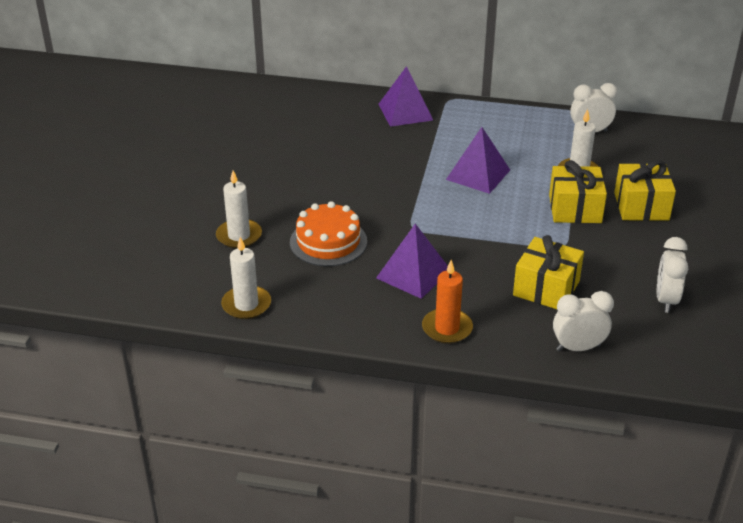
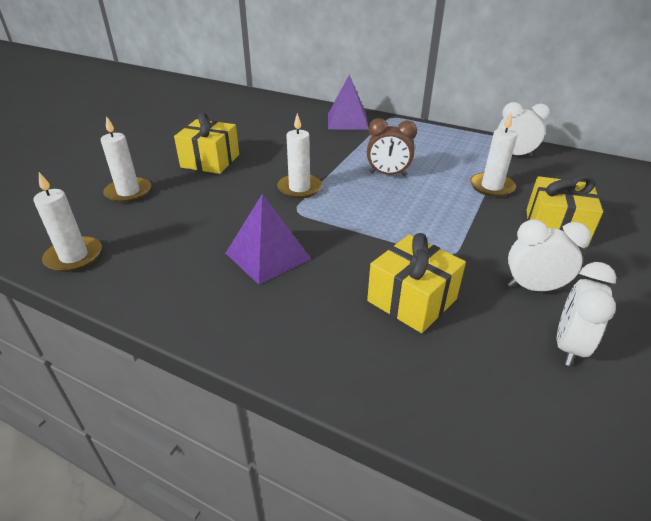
camera: 15 degrees right, 0 degrees up
(328, 242) = (205, 210): orange cake -> none
(402, 204) = (299, 188): none -> white candle
(447, 328) = (266, 327): orange candle -> none
(478, 174) = (388, 174): purple pyramid -> brown clock
(575, 209) = (477, 219): yellow gift -> yellow gift (210, 161)
(578, 348) = (425, 393): white clock -> white clock (533, 288)

